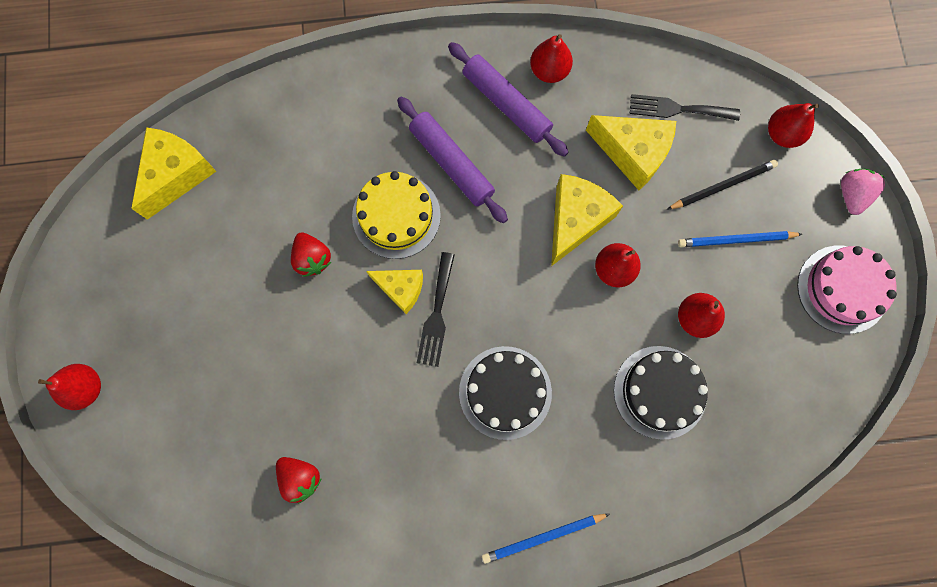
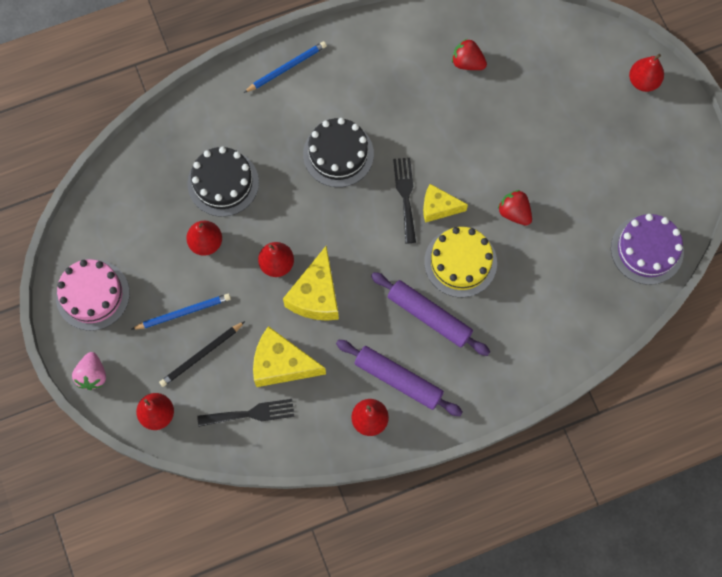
camera: 165 degrees right, 5 degrees down
(176, 175) = (647, 249): yellow cheese -> purple cake

